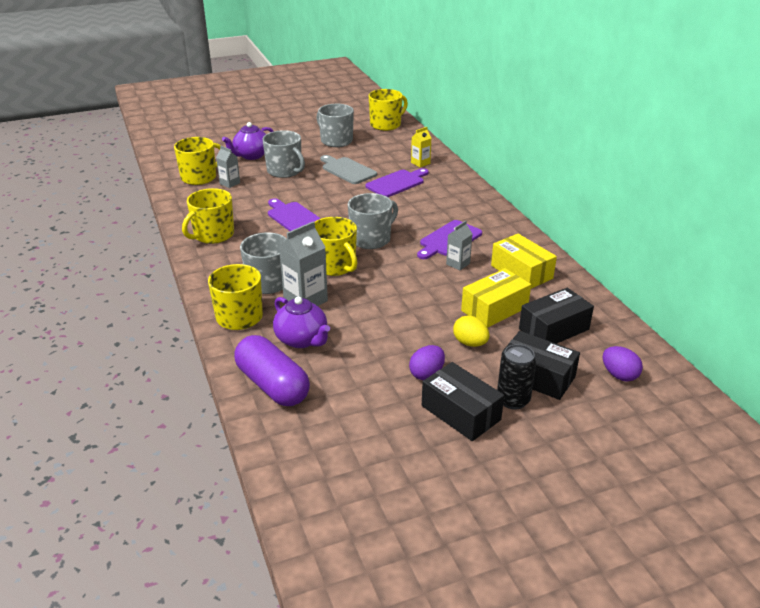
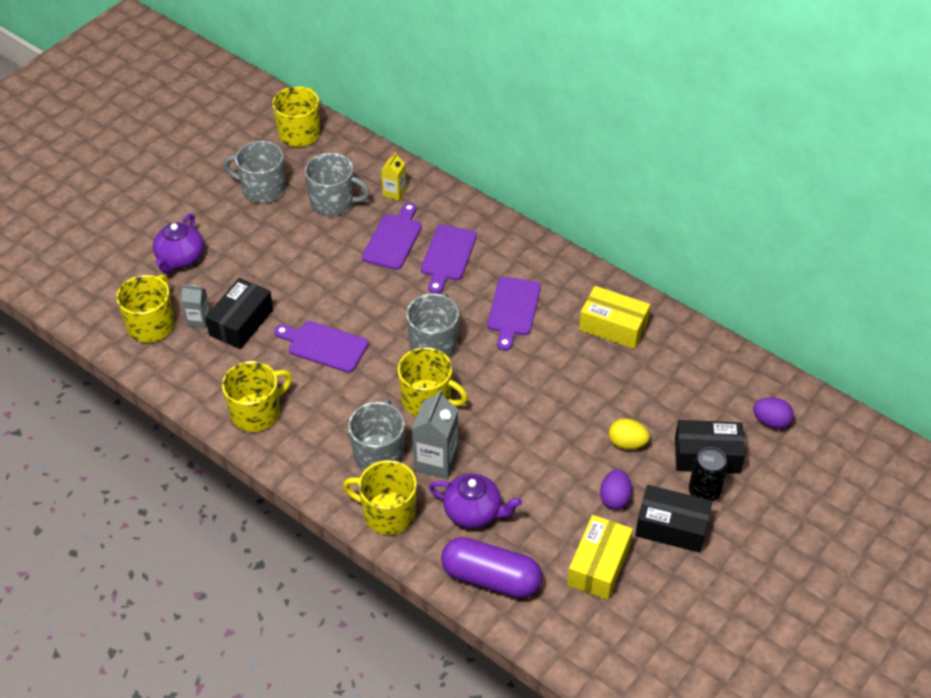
camera: 30 degrees left, 15 degrees up
(213, 235) = (256, 412): yellow mug -> yellow mug turned 135 degrees counterclockwise
(285, 171) = (246, 271): grey mug -> grey mug (333, 202)
(347, 170) = (319, 239): grey cutting board -> none
(427, 200) = (447, 256): none -> purple cutting board
(458, 264) = (546, 342): grey carton -> none
(494, 309) = (620, 389): yellow box -> yellow box (598, 565)
(554, 329) = (687, 391): black box -> black box (241, 322)

